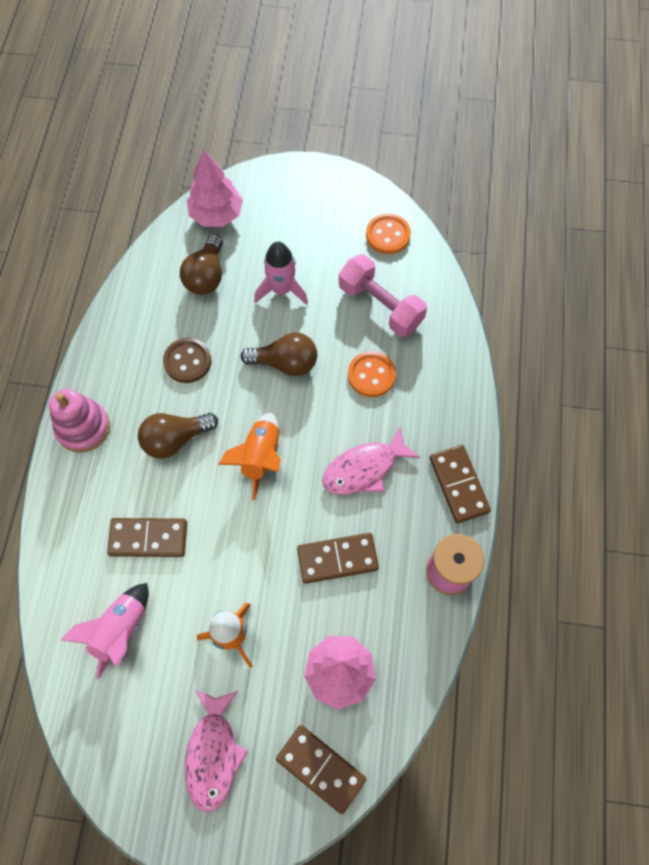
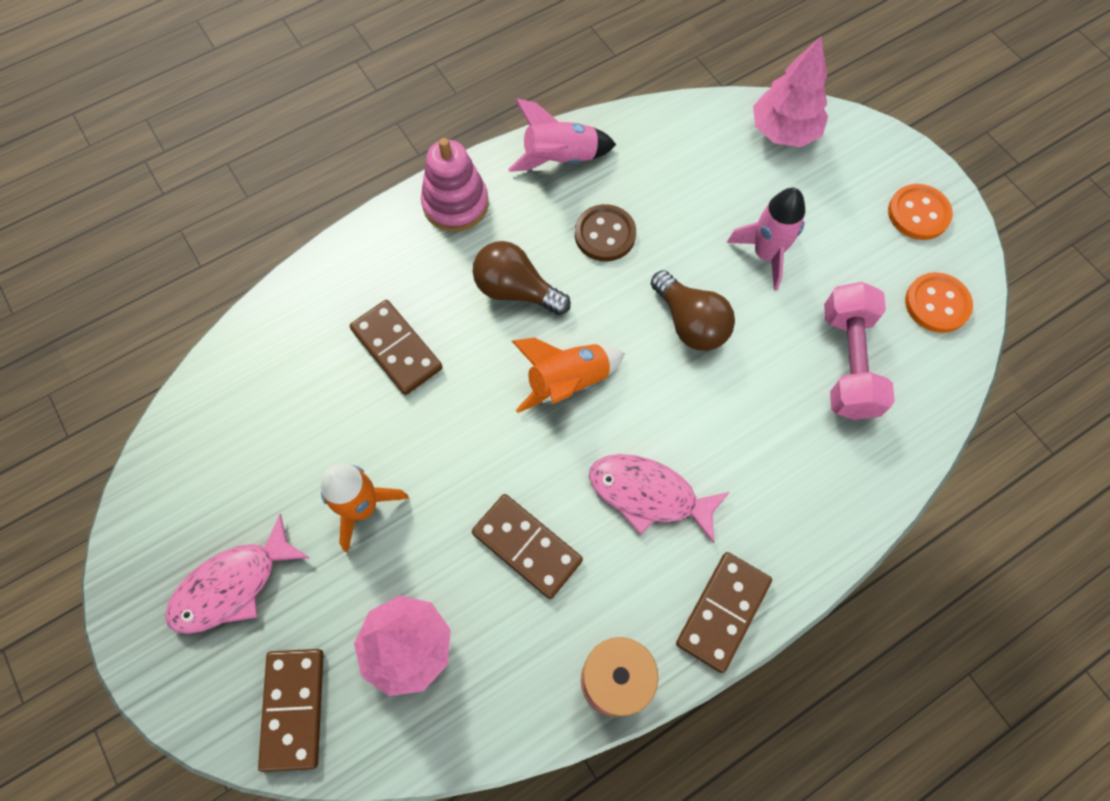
camera: 50 degrees right, 0 degrees up
(120, 630) = (288, 399): pink rocket -> pink rocket (560, 158)
(206, 276) = (709, 177): brown light bulb -> none
(371, 375) = (760, 417): orange button -> orange button (918, 213)

